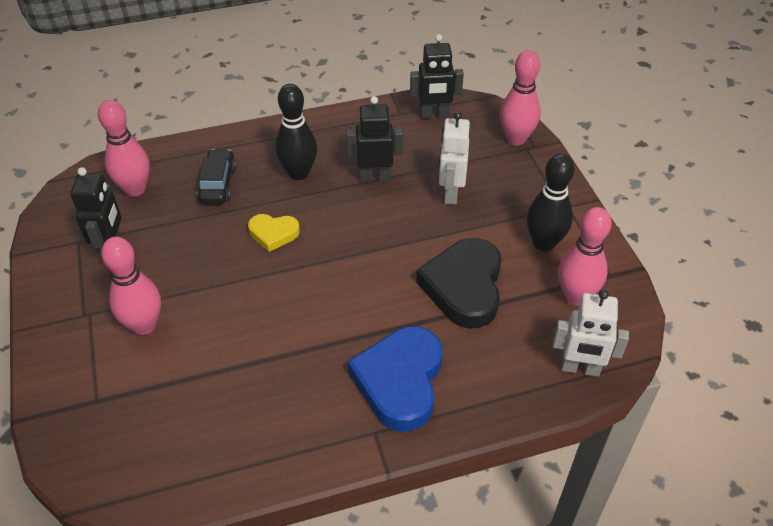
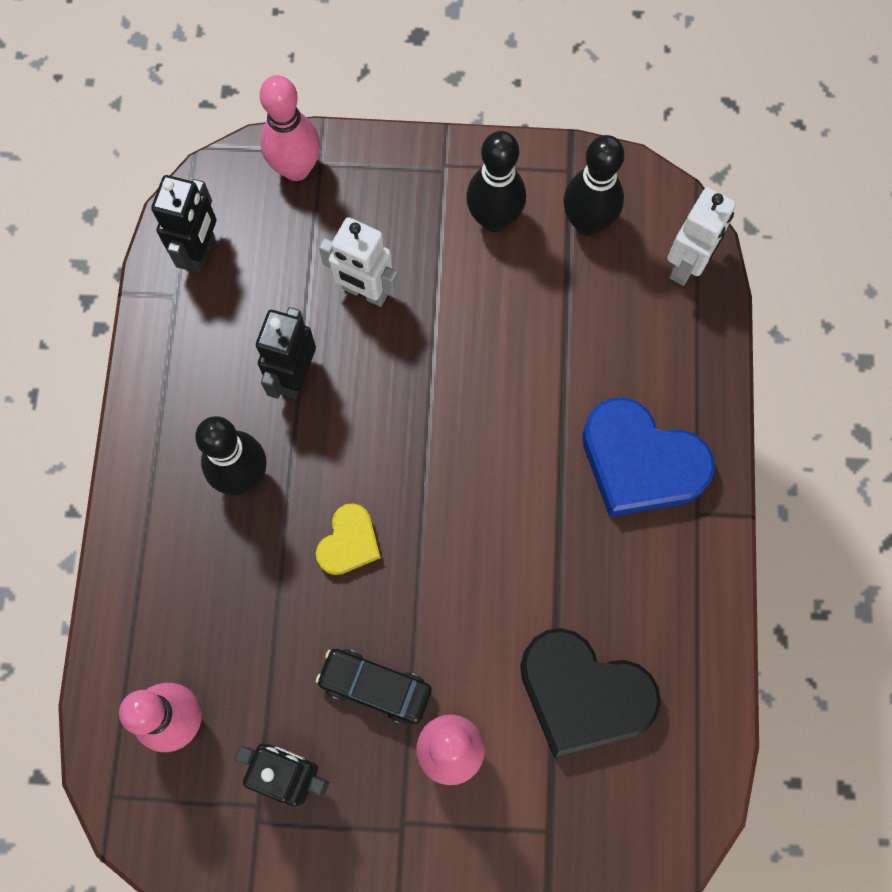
camera: 70 degrees left, 25 degrees up
(218, 184) = (218, 595): black car -> black car (375, 687)
(464, 287) = (528, 338): black heart -> black heart (583, 694)
(575, 296) = (587, 223): pink bowling pin -> black bowling pin

